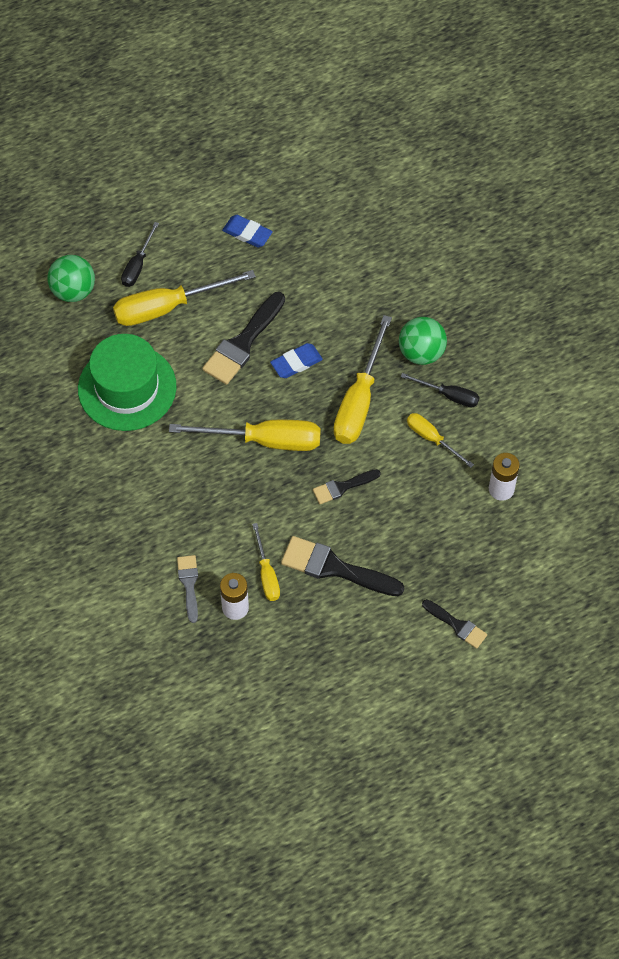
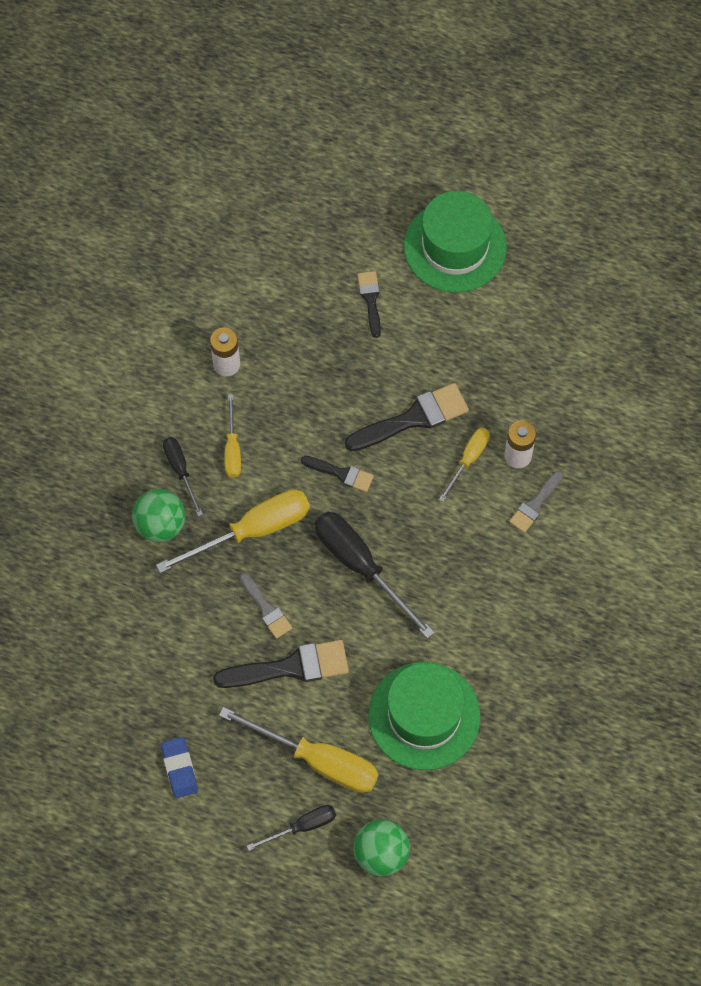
camera: 135 degrees left, 5 degrees up
(264, 440) = (361, 566): yellow screwdriver -> black screwdriver
(296, 363) = (266, 609): blue eraser -> grey brush
(335, 568) = (413, 418): black brush -> black brush turned 90 degrees counterclockwise
(442, 723) = (455, 247): none -> green hat

